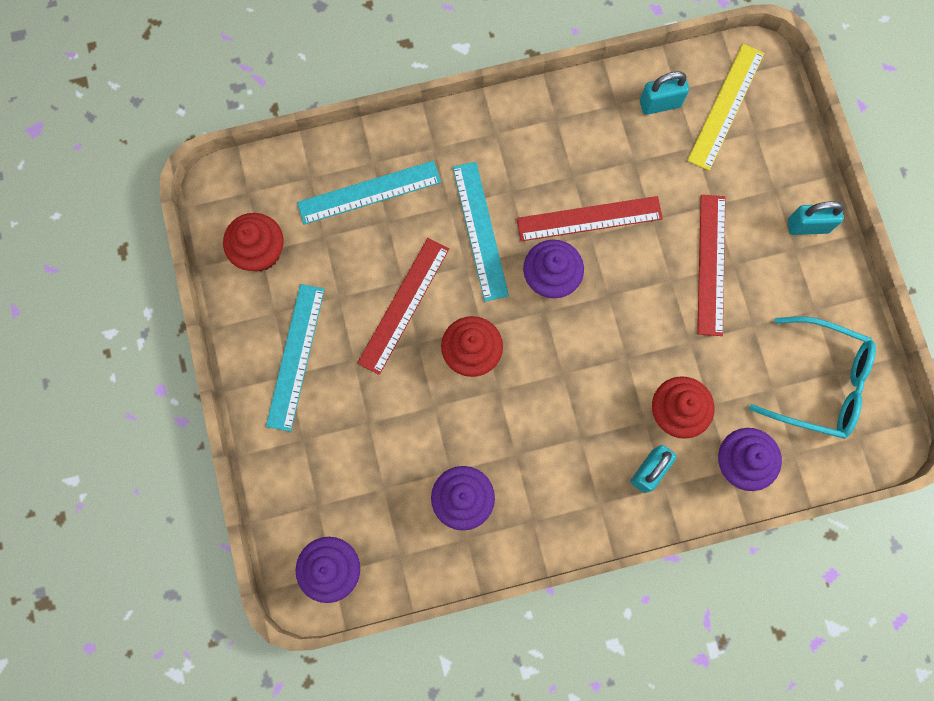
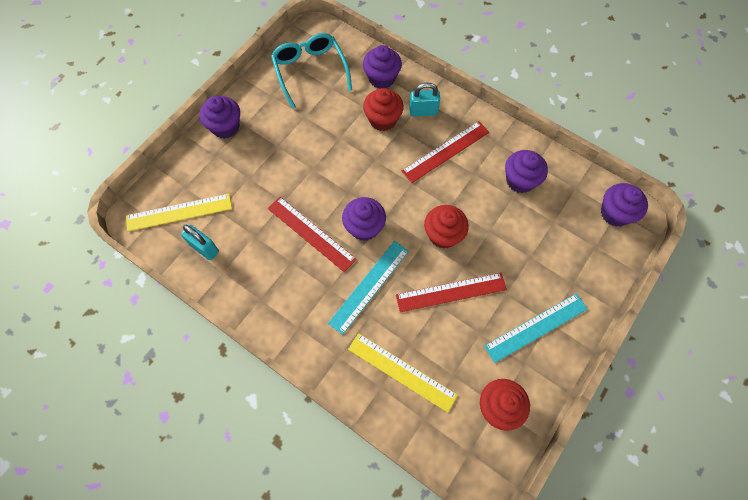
camera: 130 degrees left, 10 degrees down
(369, 192) = (401, 372): turquoise ruler -> yellow ruler
(711, 264) = (287, 156): red ruler -> red ruler (446, 151)
(808, 226) = (225, 127): turquoise padlock -> purple cupcake

